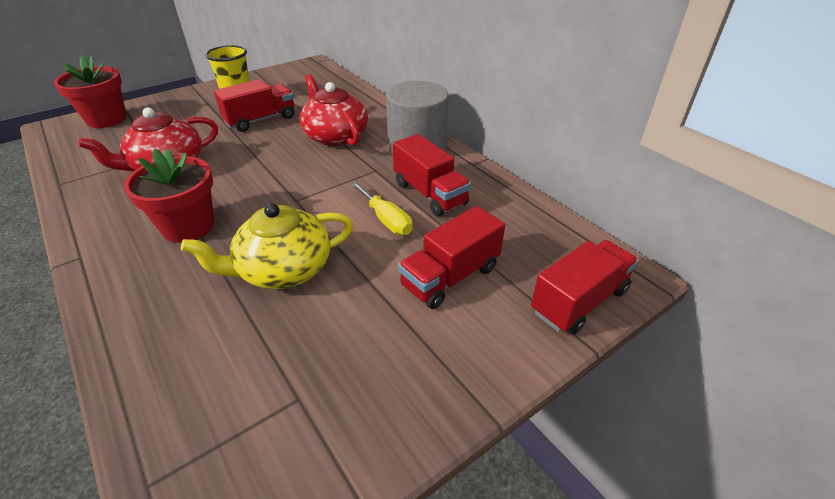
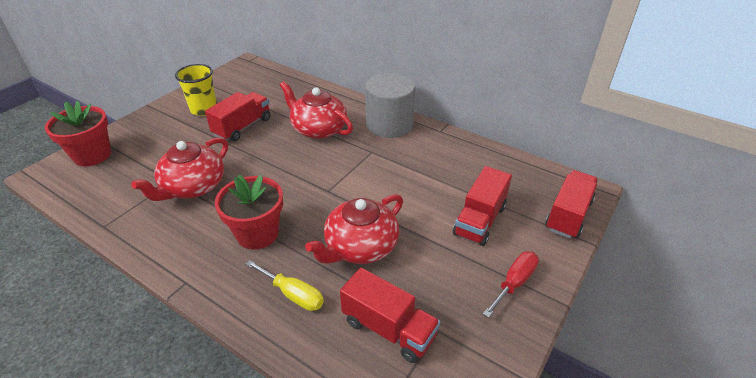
camera: 20 degrees left, 0 degrees up
(283, 269) = (360, 247): yellow teapot -> red teapot
(386, 220) = (408, 190): yellow screwdriver -> yellow screwdriver (293, 294)
(430, 194) = (425, 162): red truck -> red truck (389, 328)
(442, 369) = (514, 283): none -> red screwdriver

